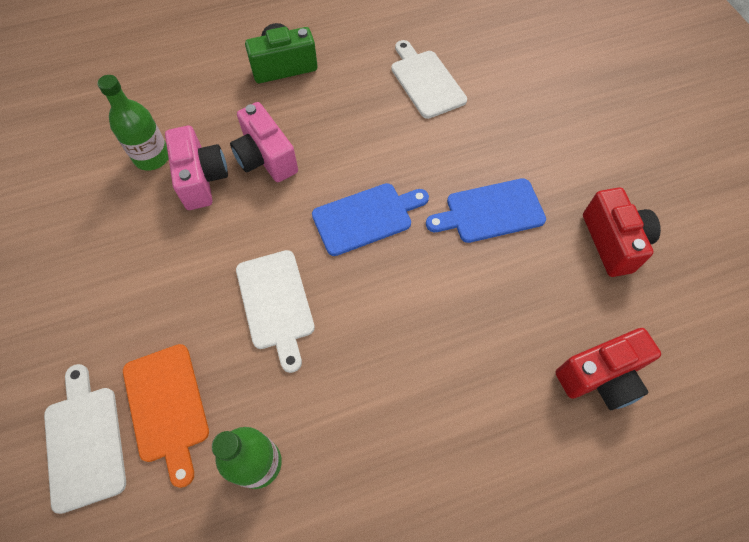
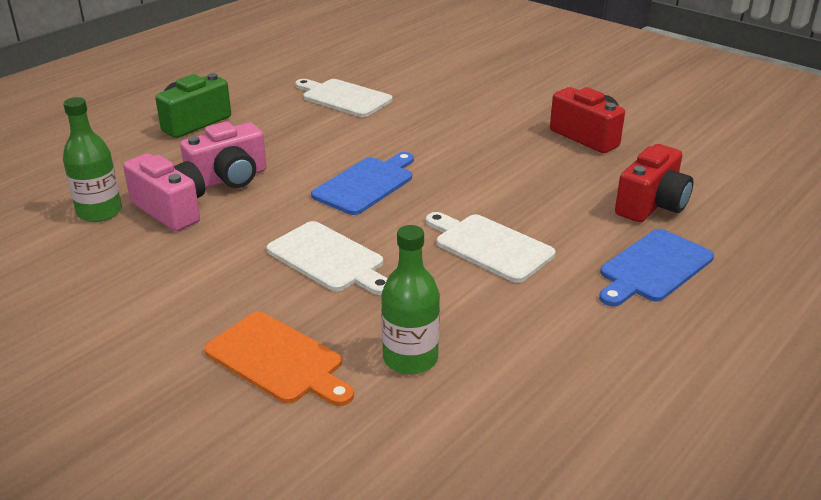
camera: 30 degrees left, 30 degrees down
(84, 442) = (205, 418): white cutting board -> white cutting board (490, 246)
(266, 158) = (229, 179): pink camera -> pink camera turned 60 degrees counterclockwise
(490, 212) = (474, 150): blue cutting board -> blue cutting board (653, 268)

